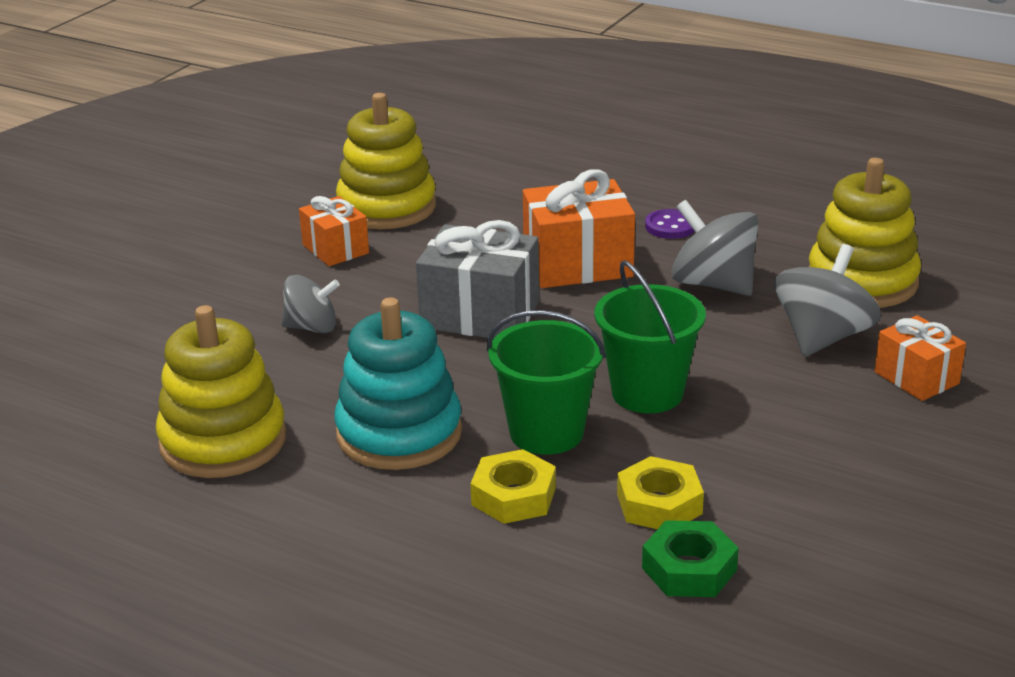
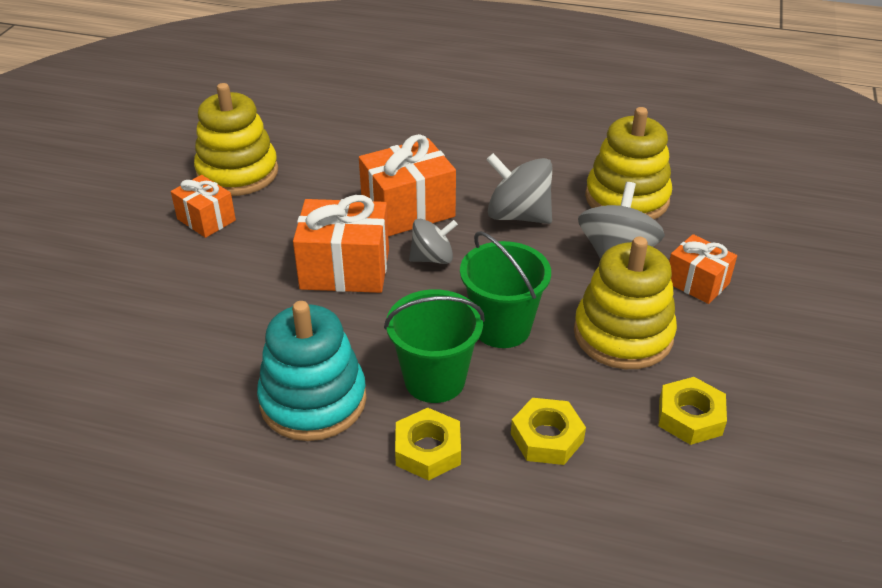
camera: 15 degrees left, 10 degrees up
(223, 441) = (162, 434): yellow stacking toy -> yellow stacking toy (623, 334)
(312, 327) = (208, 302): grey spinning top -> grey spinning top (432, 258)
(480, 314) = (345, 269): grey gift -> orange gift
(670, 226) = (468, 165): purple button -> none
(689, 569) = (591, 500): green nut -> none
(846, 509) = (690, 417): none -> yellow nut

